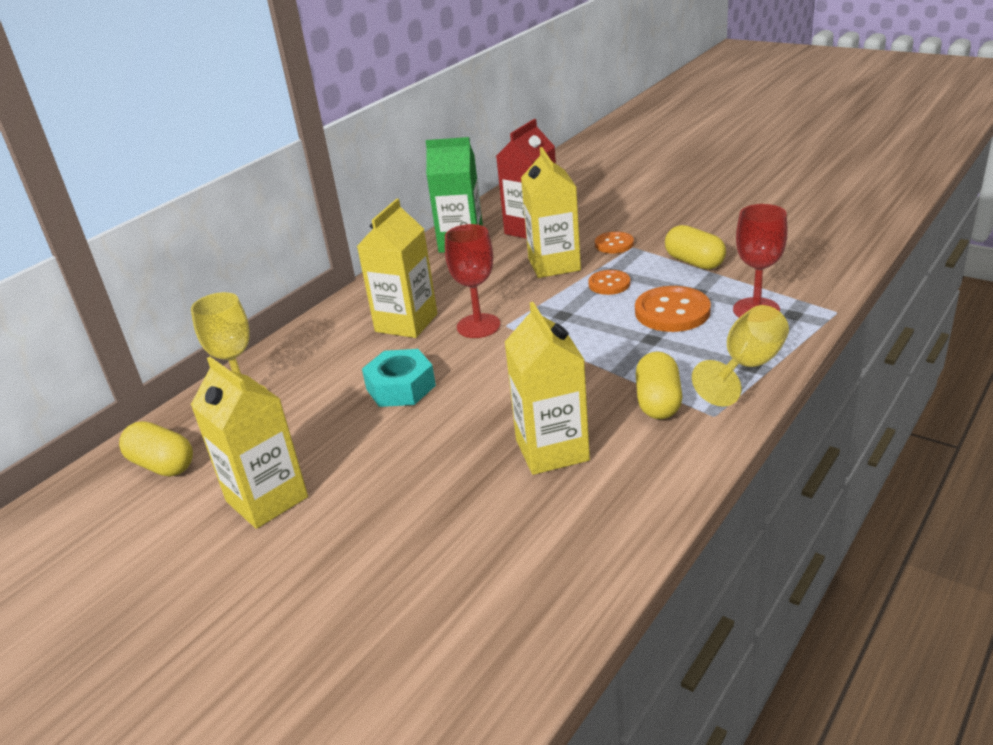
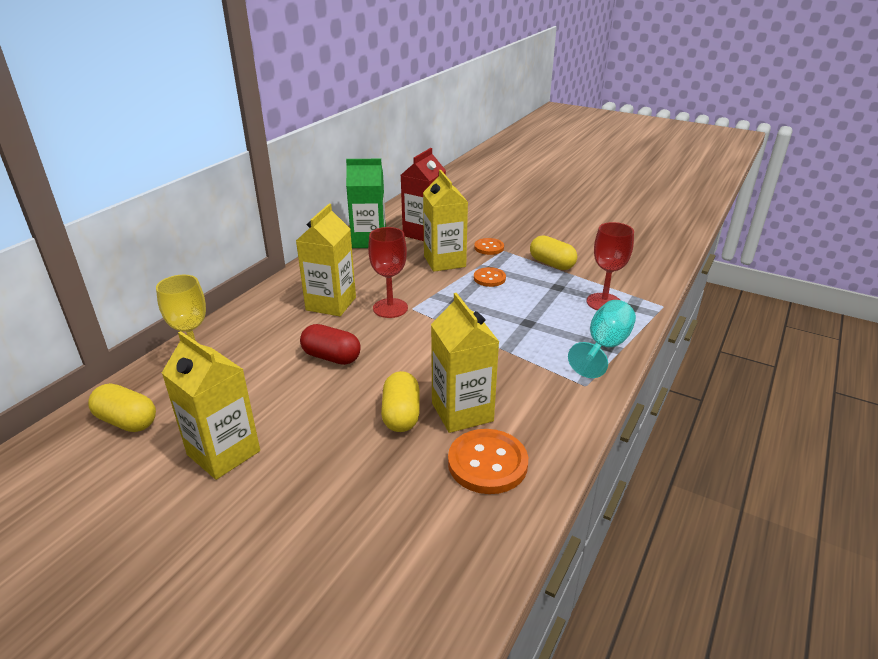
camera: 10 degrees left, 0 degrees up
(401, 387) = (331, 357): turquoise nut -> red capsule
(658, 402) = (541, 373): yellow capsule -> yellow capsule (401, 415)
(672, 312) = (541, 302): orange button -> orange button (487, 463)
(747, 367) = (604, 347): yellow goblet -> turquoise goblet

